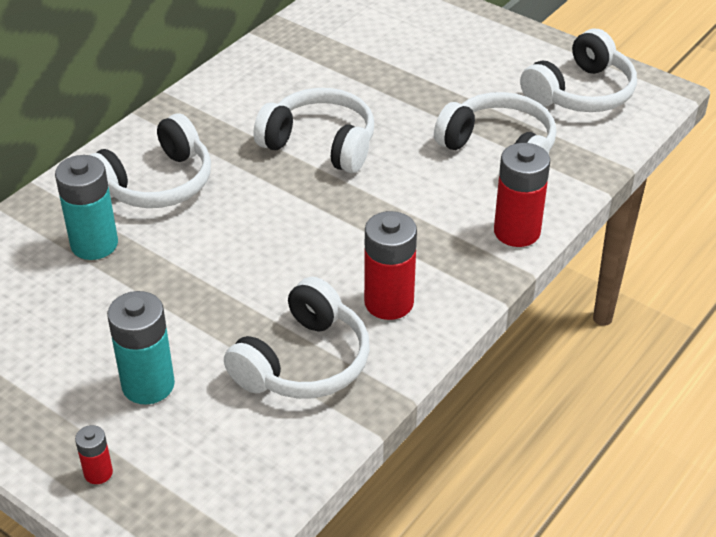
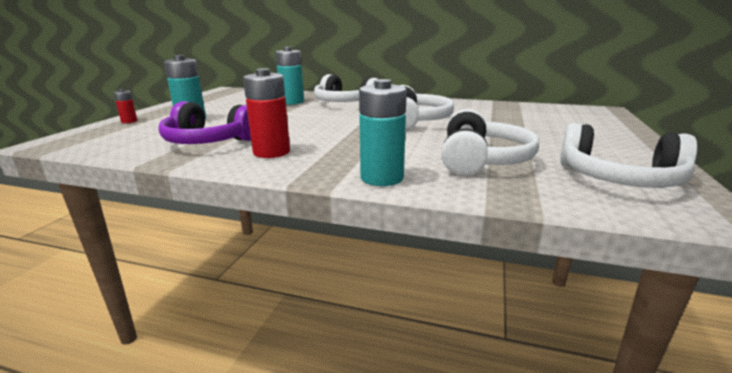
camera: 70 degrees right, 20 degrees down
(304, 362) = (209, 141): white headphones -> purple headphones
(517, 232) = (382, 178): red battery -> turquoise battery

